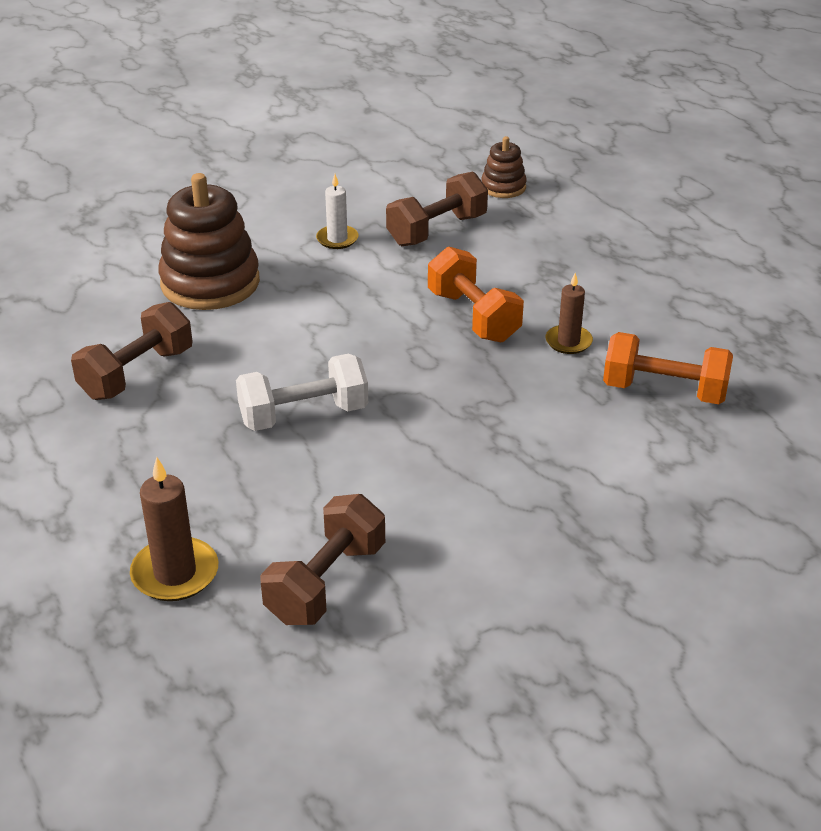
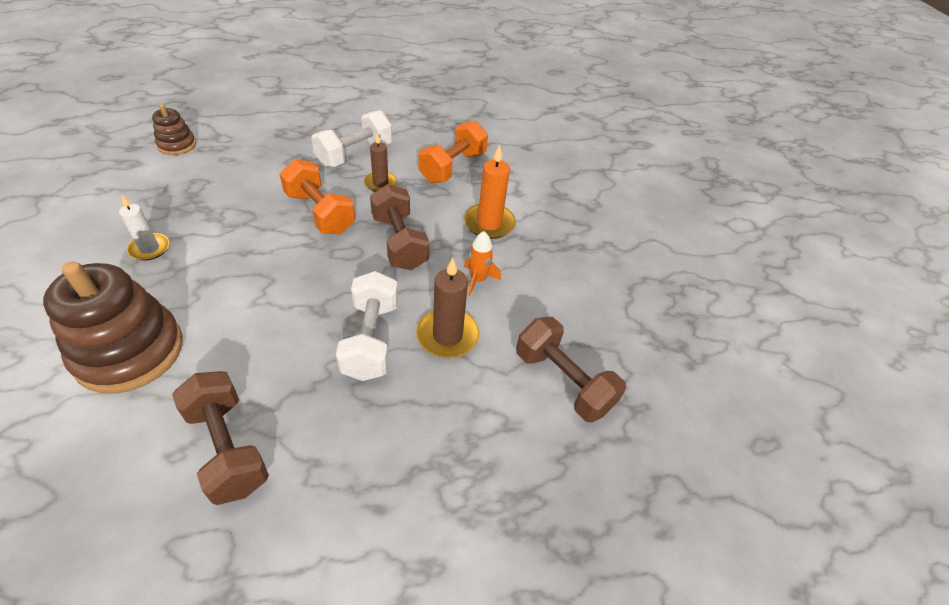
camera: 75 degrees left, 10 degrees up
(175, 573) = (521, 480): brown candle -> brown candle (447, 335)
(437, 230) = (197, 193): brown dumbbell -> brown dumbbell (399, 242)
(451, 471) = (478, 280): none -> orange rocket
(473, 316) = (320, 213): orange dumbbell -> orange dumbbell turned 60 degrees clockwise
(569, 455) = (489, 223): none -> orange candle
(608, 304) = (354, 154): none -> white dumbbell

